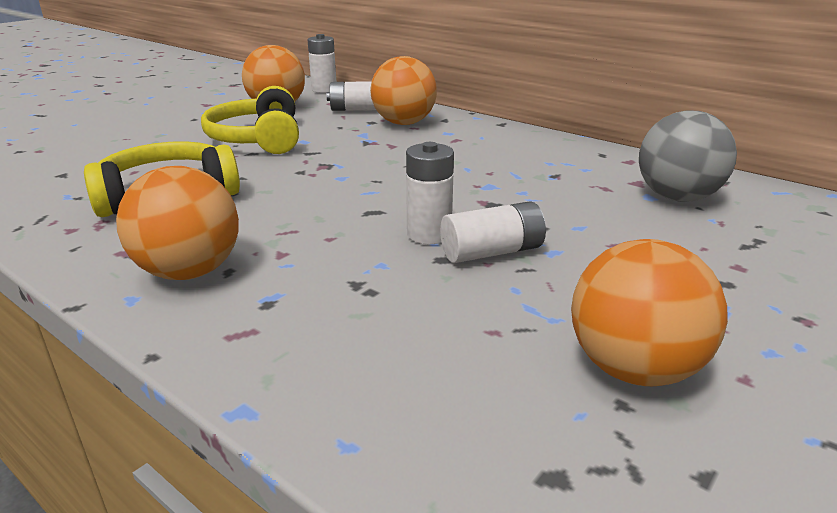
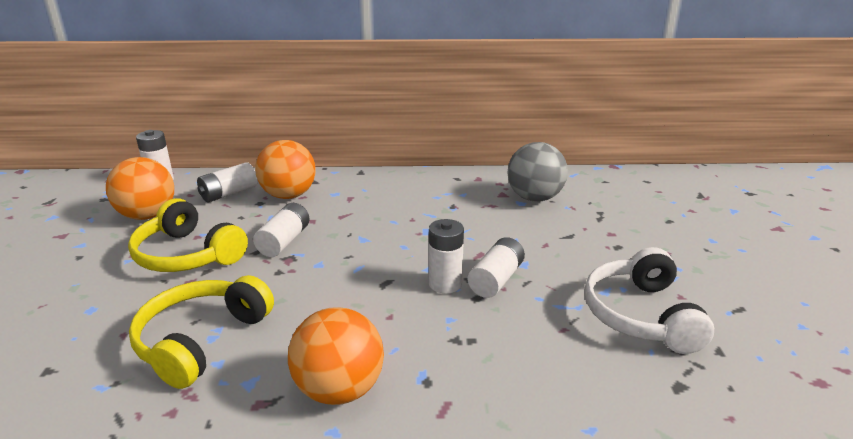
camera: 40 degrees left, 0 degrees up
(342, 152) = (284, 241): none -> white battery
(633, 369) = (641, 315): orange ball -> white headphones

